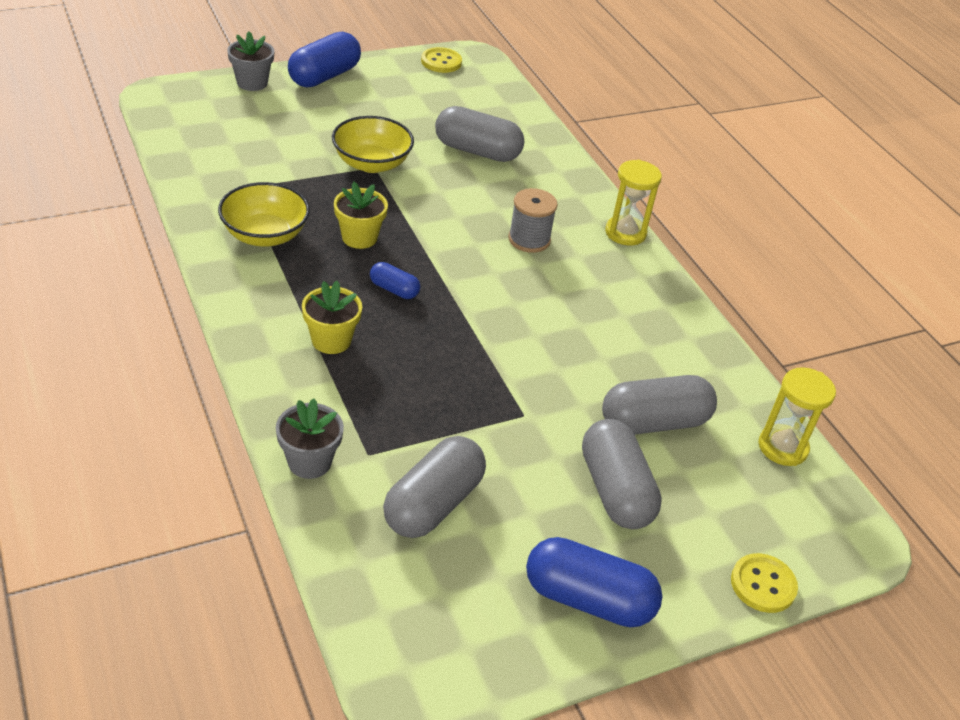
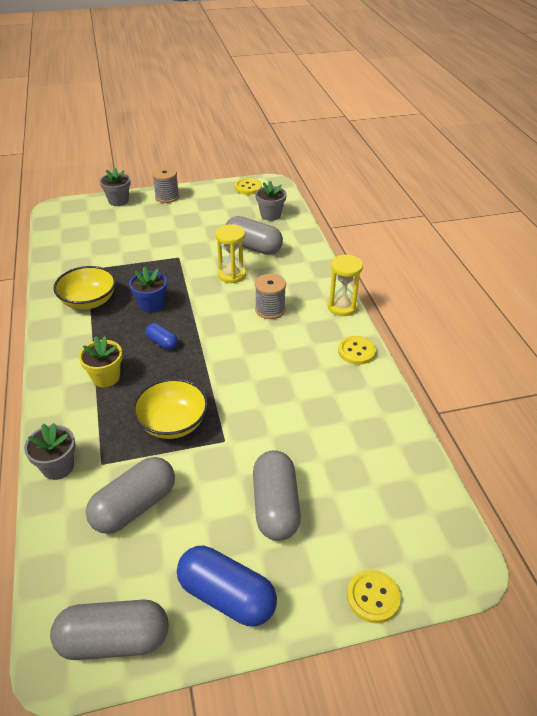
camera: 15 degrees right, 0 degrees up
(324, 76) = (167, 197): blue capsule -> grey spool
(359, 237) = (151, 305): yellow flower pot -> blue flower pot
(371, 163) = (178, 254): yellow bowl -> yellow bowl (173, 423)
(487, 103) = (270, 215): none -> grey flower pot
(654, 422) = (322, 452): grey capsule -> grey capsule (114, 640)
(661, 292) = (356, 351): none -> yellow button
(782, 447) = (420, 479): yellow hourglass -> yellow hourglass (232, 275)

